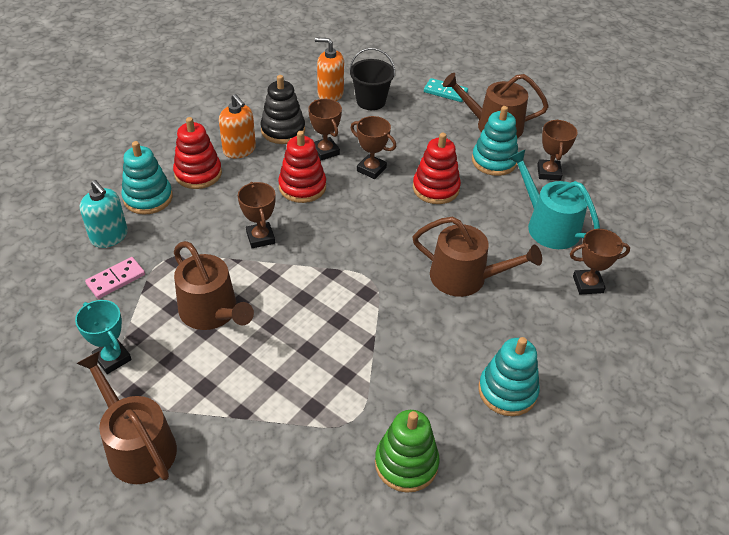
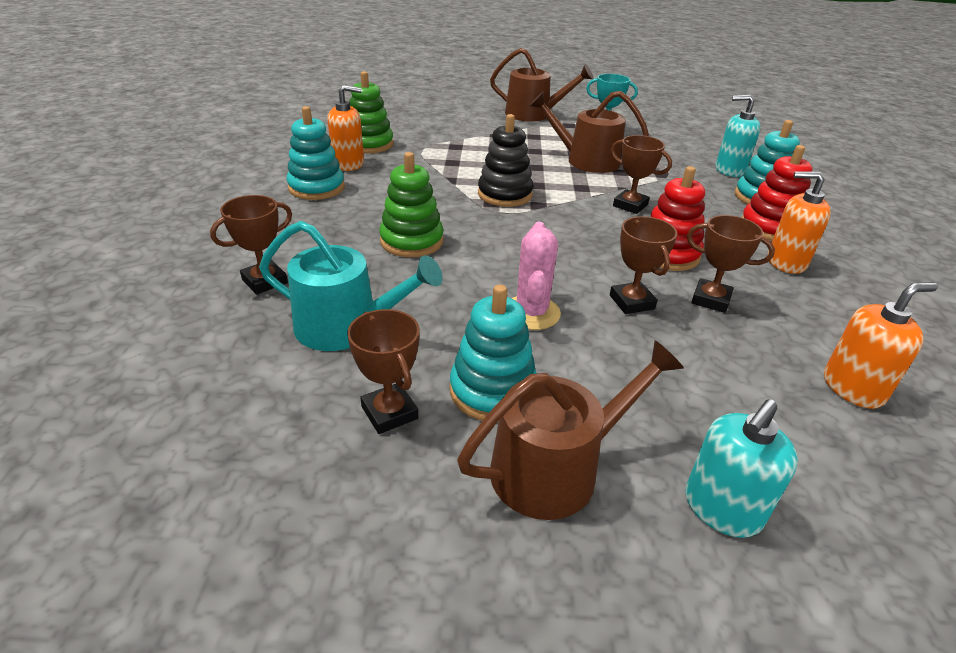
camera: 145 degrees right, 10 degrees down
(116, 279) = (675, 155): pink domino -> none
(283, 130) = (794, 302): black stacking toy -> black stacking toy (504, 194)
(371, 101) = (788, 407): black bucket -> none
(371, 169) = (632, 302): brown trophy -> brown trophy turned 75 degrees clockwise
(436, 188) = (531, 313): red stacking toy -> pink cactus
(445, 92) = (722, 509): turquoise domino -> turquoise soap dispenser
(454, 425) = (348, 164): none -> orange soap dispenser
(465, 277) = (411, 241): brown watering can -> green stacking toy

